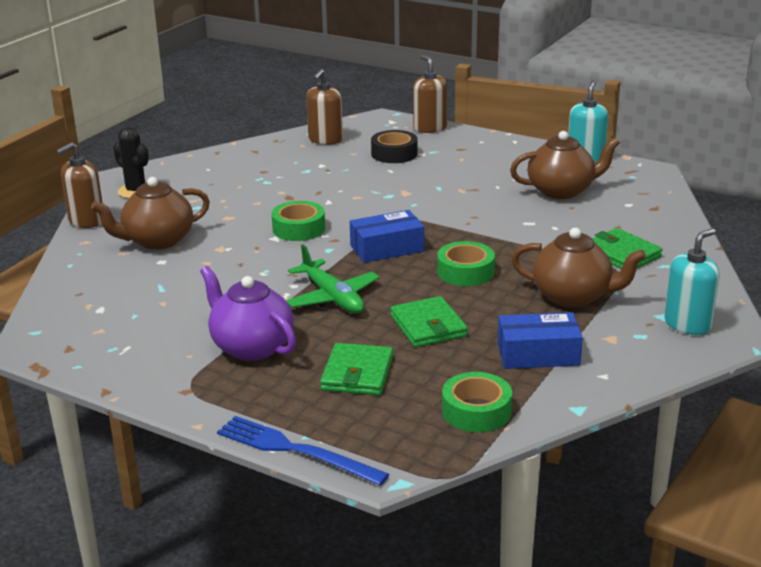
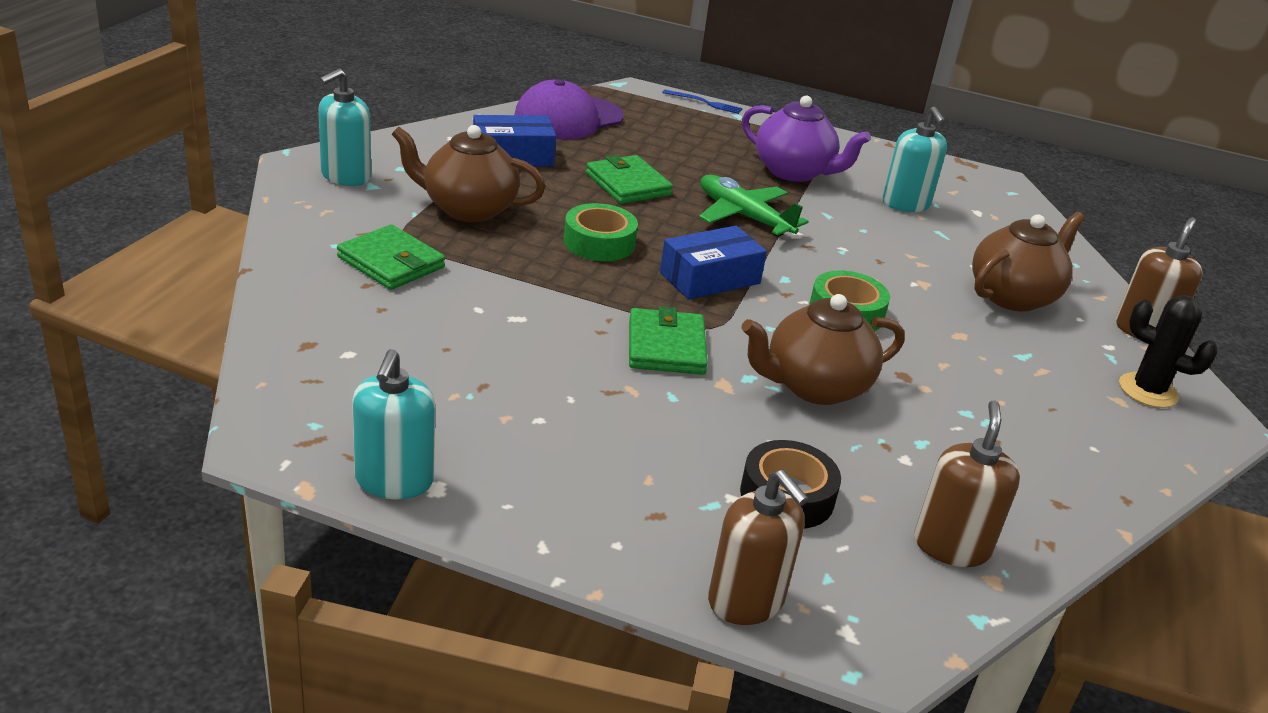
camera: 165 degrees right, 5 degrees up
(165, 315) = (906, 204): none -> turquoise soap dispenser
(295, 450) = (705, 103): blue fork -> blue fork, size x0.55
(357, 373) = (681, 147): green wallet -> green wallet (666, 346)
(476, 411) = (568, 118): green tape -> purple cap
(561, 191) = (457, 385): brown teapot -> brown teapot (814, 386)

